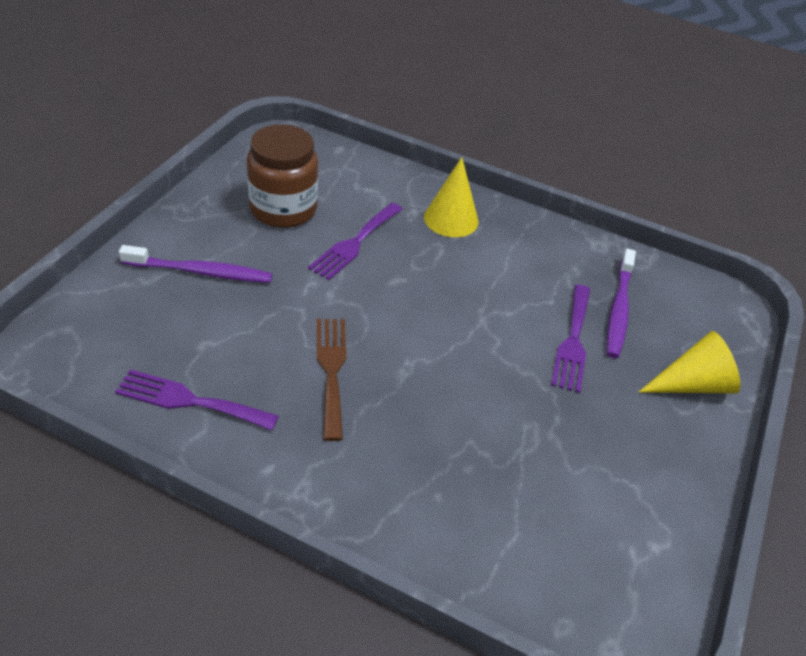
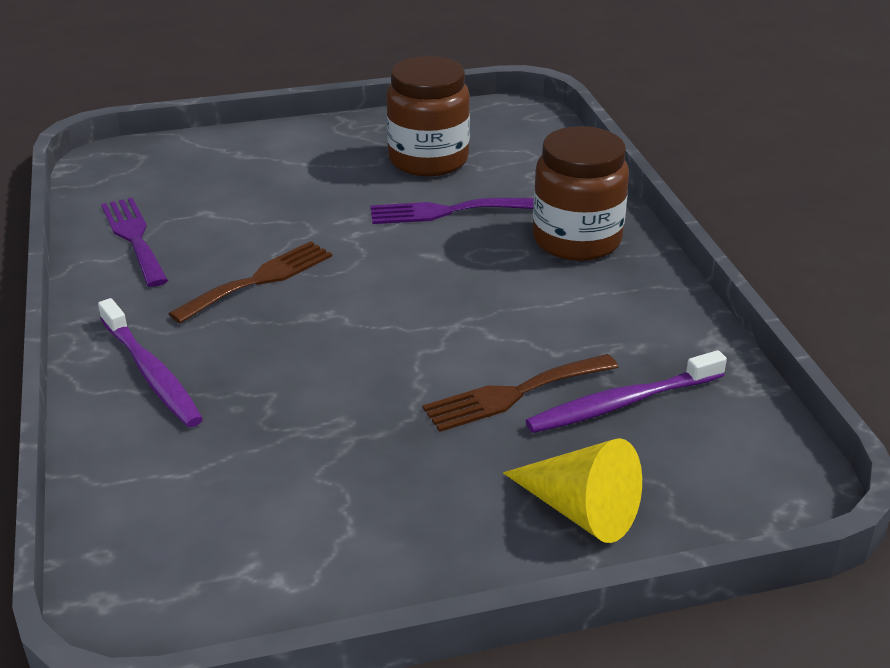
camera: 55 degrees right, 10 degrees down
(200, 272) = (285, 168): purple toothbrush -> purple toothbrush (151, 373)
(451, 219) = (576, 240): yellow cone -> brown jar
(573, 341) = (514, 394): purple fork -> brown fork

